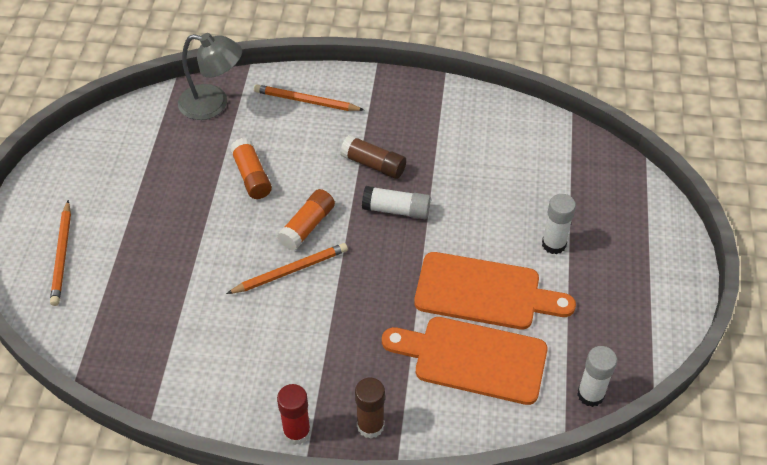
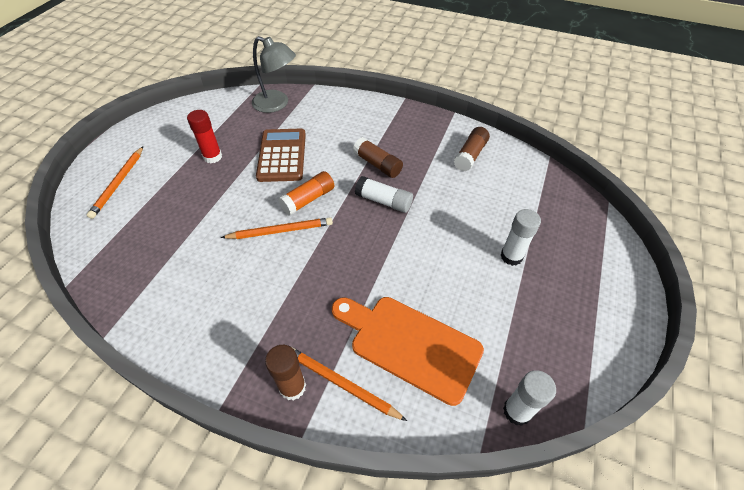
camera: 15 degrees right, 0 degrees up
(251, 176) = (282, 155): orange glue stick -> brown calculator
(297, 432) = (224, 375): red glue stick -> red glue stick (213, 157)
(306, 101) = (344, 113): orange pencil -> orange pencil (342, 384)
(480, 130) = (470, 155): none -> brown glue stick
(484, 292) = (438, 285): orange cutting board -> none

